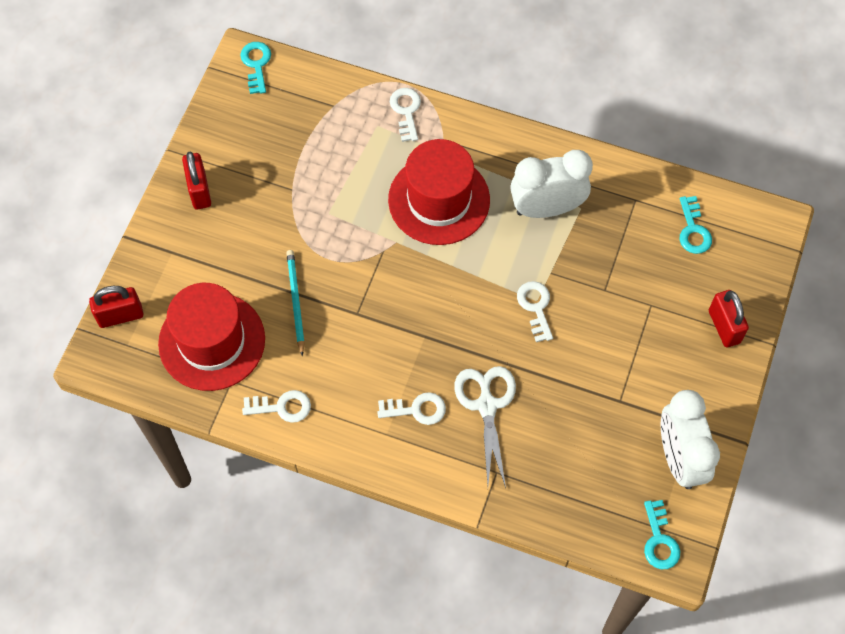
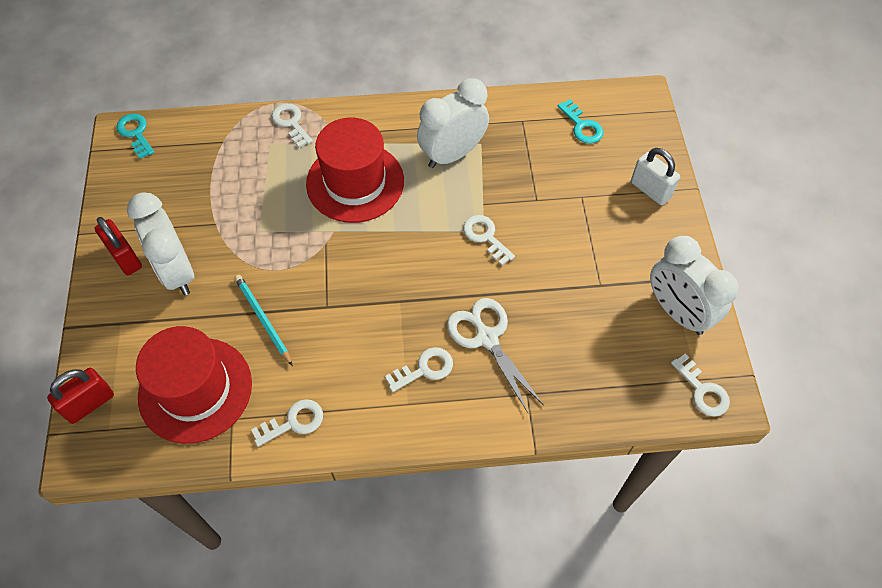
camera: 25 degrees left, 5 degrees down
(239, 223) = (177, 271): none -> white clock
(659, 540) = (702, 390): turquoise key -> white key
(724, 327) = (650, 190): red padlock -> white padlock

